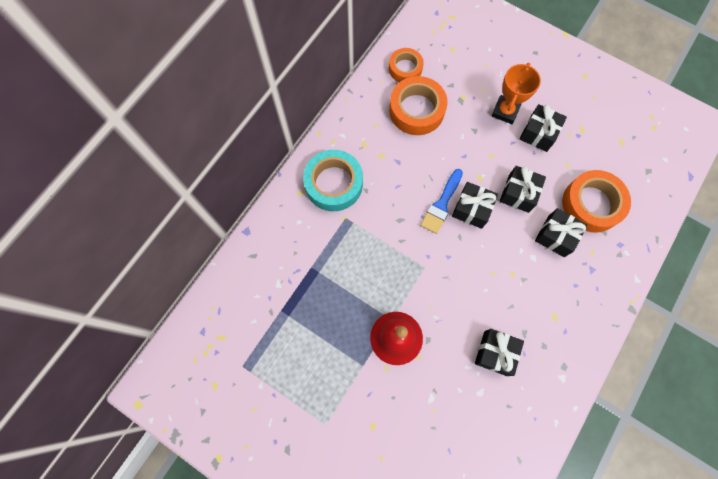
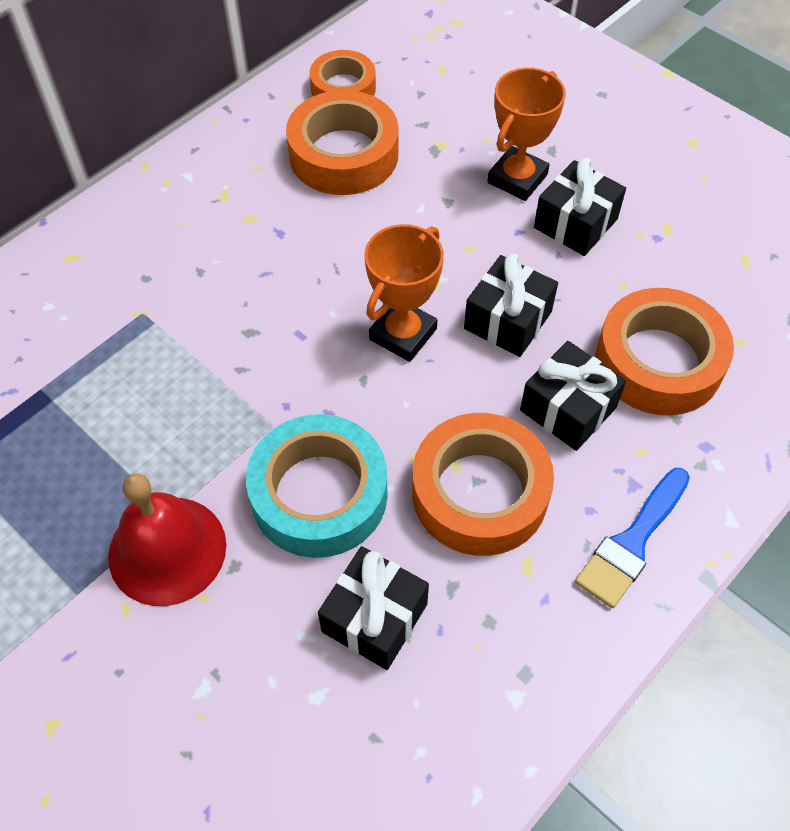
camera: 10 degrees right, 15 degrees down
(334, 184) = (140, 251): turquoise tape -> turquoise tape (319, 494)
(441, 204) = (343, 317): blue brush -> blue brush (632, 542)
(472, 209) = (403, 334): black gift -> orange trophy
(526, 285) = (480, 492): none -> orange tape

